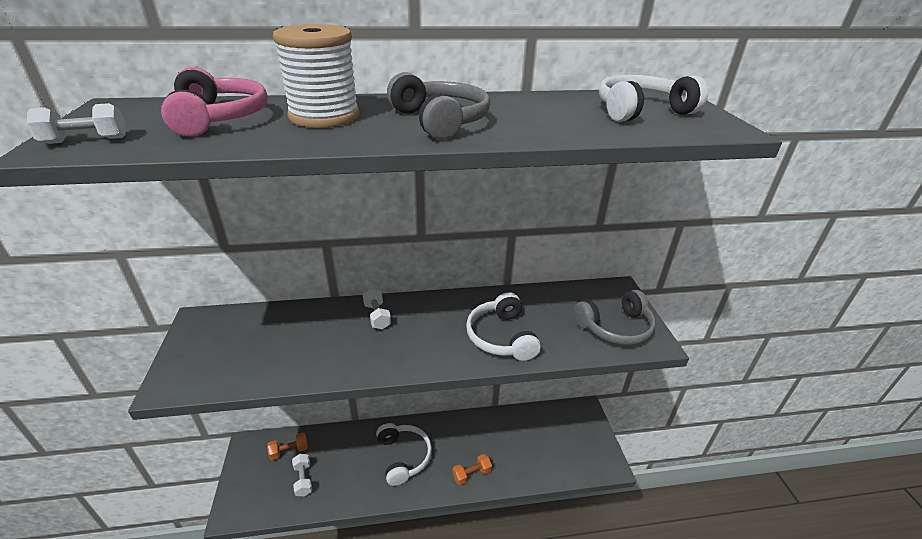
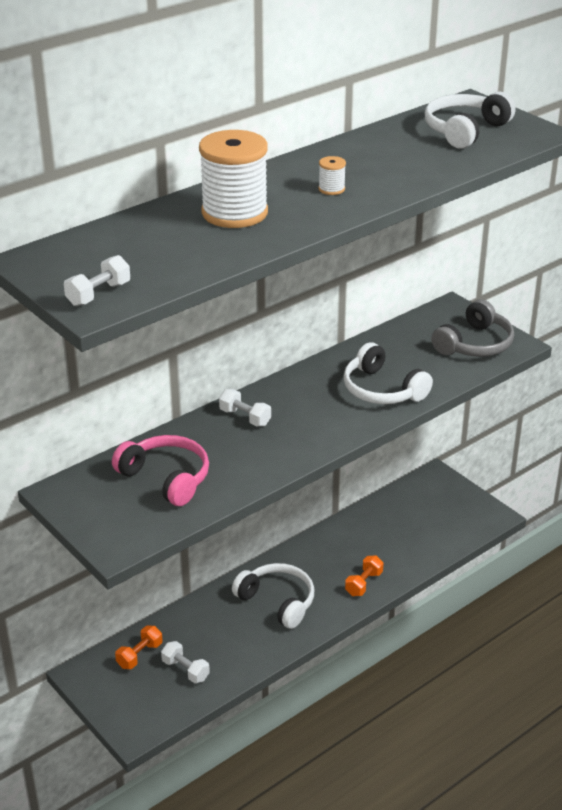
camera: 30 degrees left, 0 degrees up
(218, 118) = (152, 242): pink headphones -> pink headphones (166, 478)
(440, 121) = (331, 189): grey headphones -> white spool

